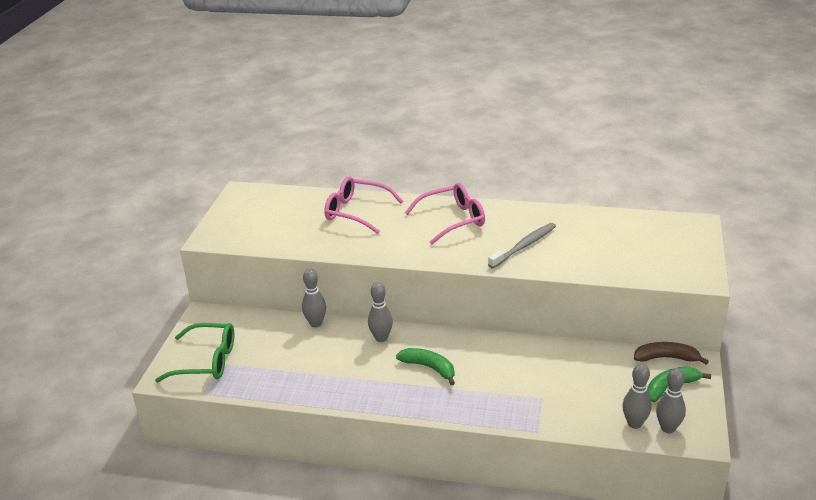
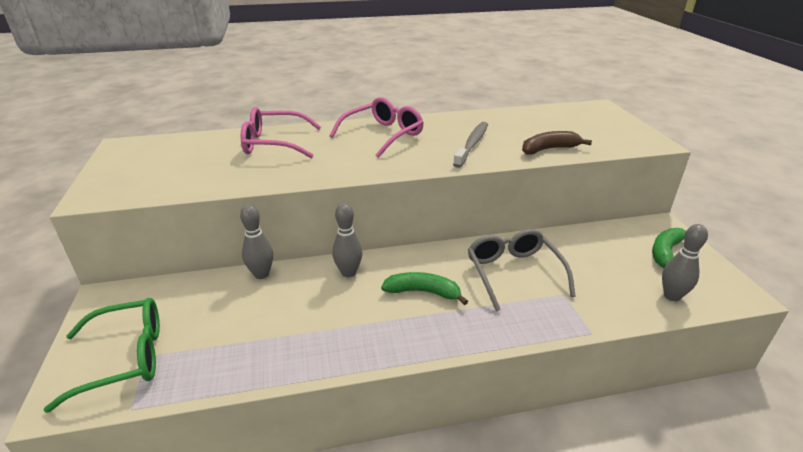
camera: 25 degrees left, 0 degrees up
(514, 371) = (513, 273): none -> grey glasses
(666, 358) = (636, 227): brown banana -> brown banana (549, 149)
(668, 428) = (704, 292): grey bowling pin -> none

